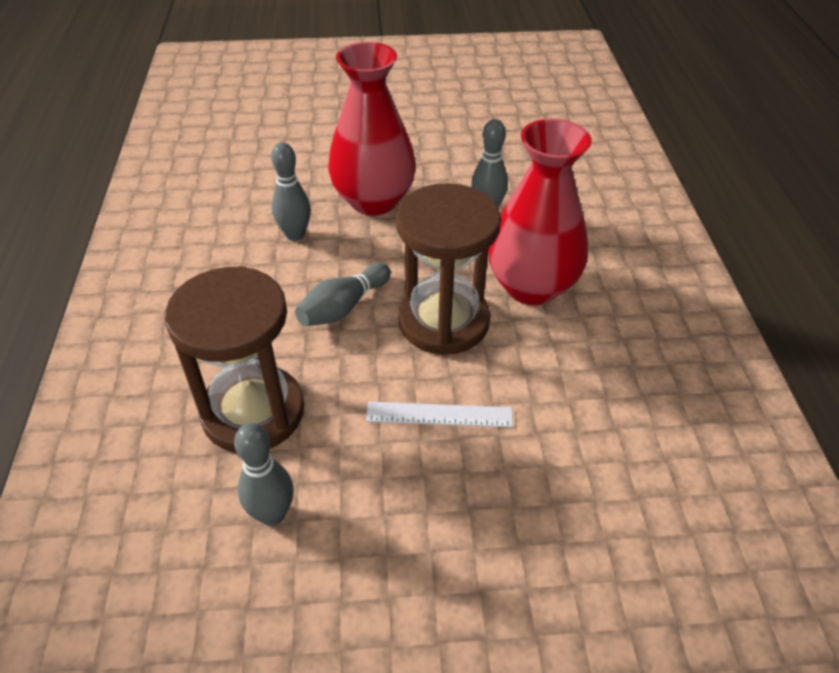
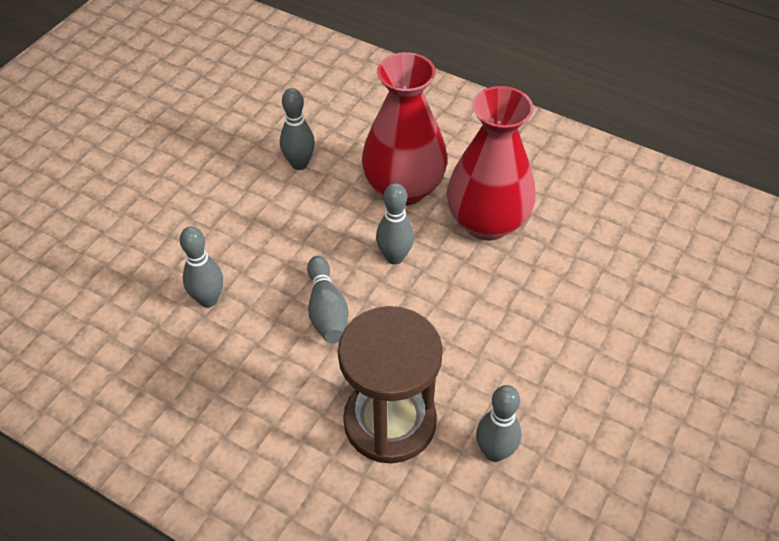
camera: 55 degrees left, 5 degrees up
(373, 201) = (217, 225): red vase -> red vase (487, 222)
(439, 415) = (479, 309): white ruler -> none
(443, 321) = (394, 257): brown hourglass -> grey bowling pin

